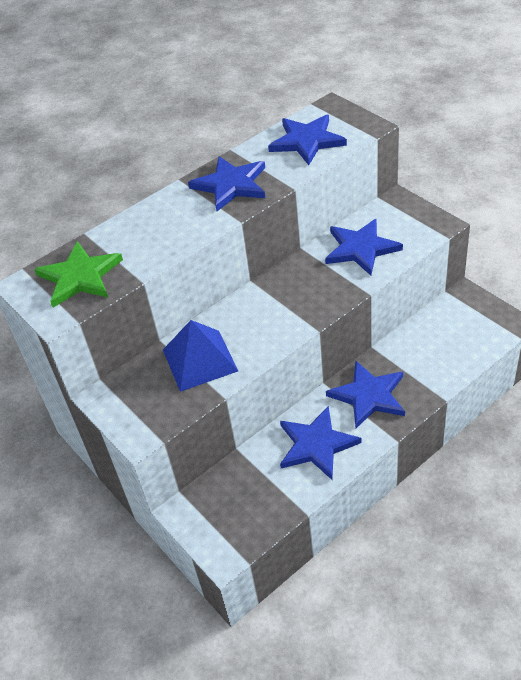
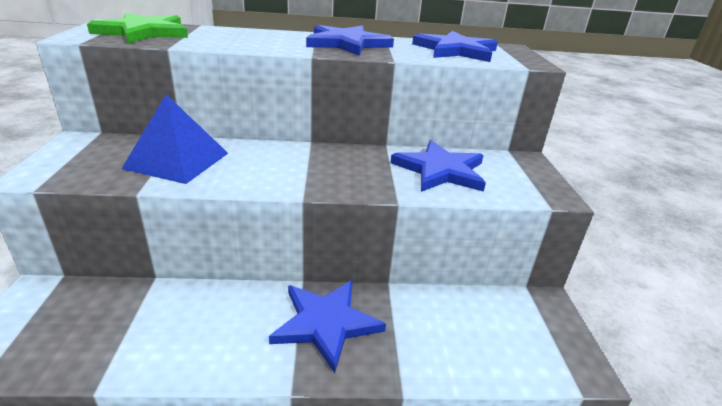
camera: 30 degrees right, 15 degrees down
(316, 444) = (214, 329): blue star -> none

